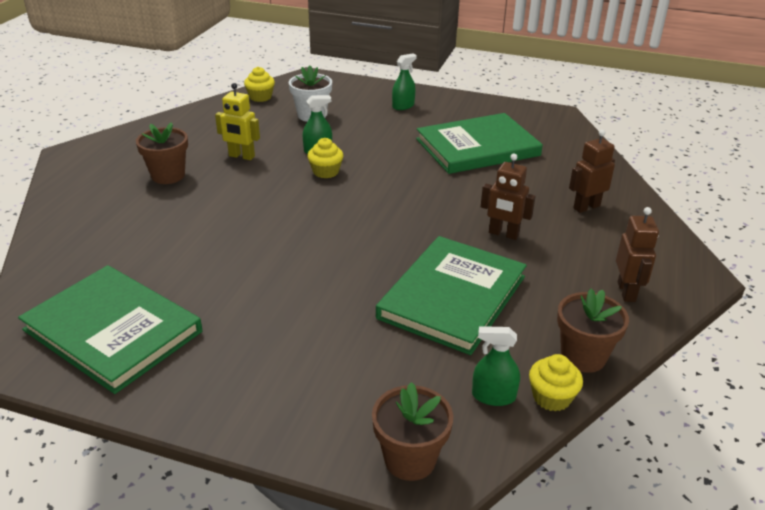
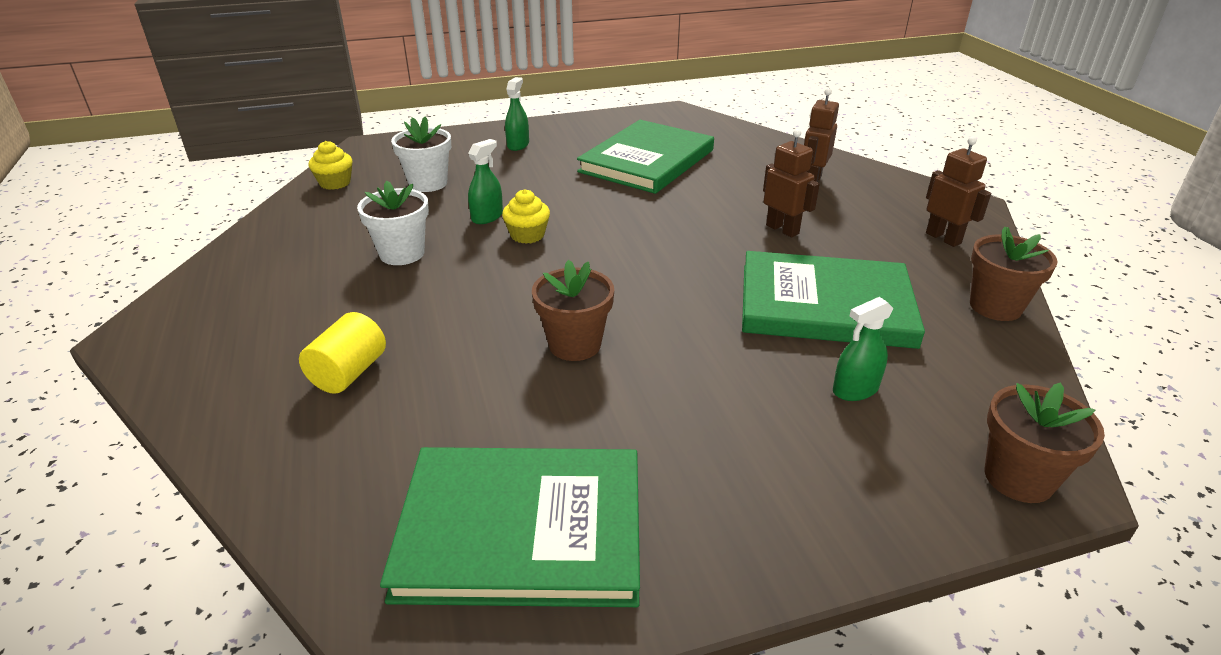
camera: 35 degrees left, 0 degrees up
(135, 214) = (349, 373): none -> yellow cylinder
(168, 175) = (331, 309): brown flower pot -> brown flower pot (575, 344)
(241, 156) = (402, 253): yellow robot -> white flower pot
(452, 297) = (825, 305): green book -> green book turned 75 degrees counterclockwise
(493, 396) = (988, 378): green spray bottle -> green spray bottle (855, 389)
(503, 234) = (782, 229): brown robot -> brown robot turned 120 degrees counterclockwise
(551, 397) = (1027, 354): yellow cupcake -> none

